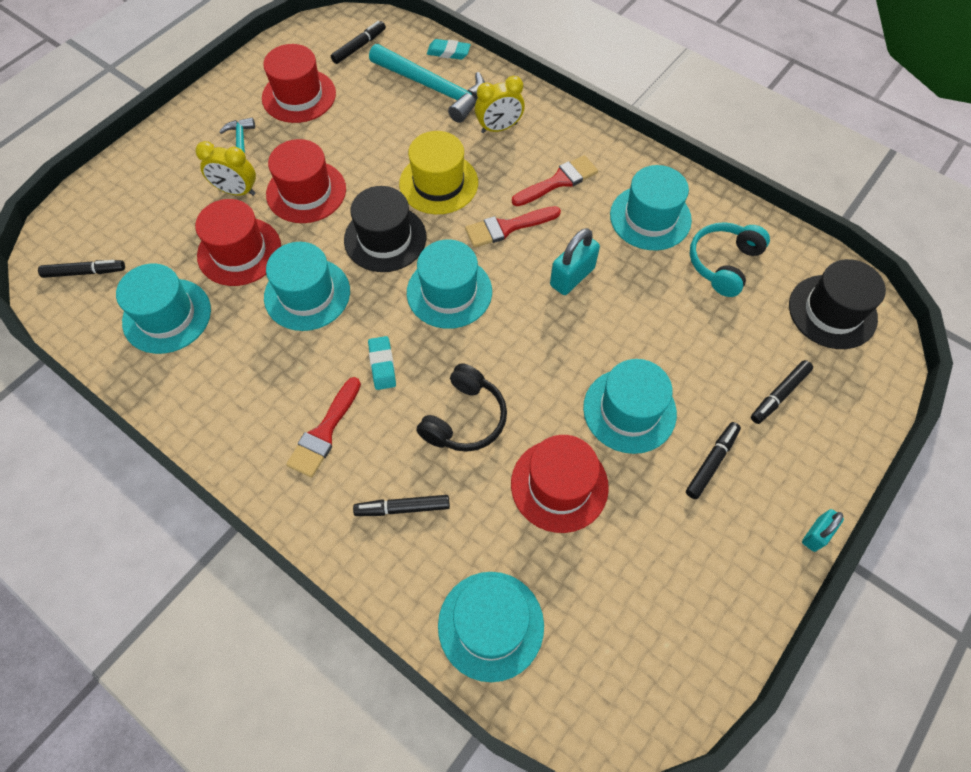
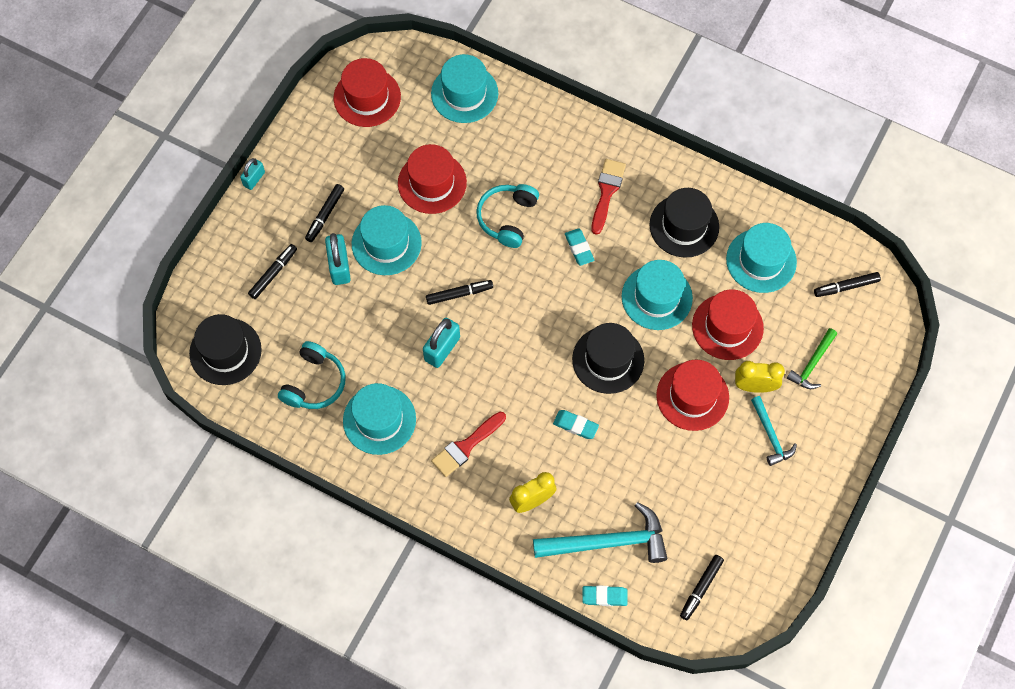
camera: 170 degrees right, 5 degrees up
(165, 203) = (812, 364): none -> green hammer
(241, 372) = (684, 226): none -> black hat
(299, 96) = (740, 509): red hat -> red hat (367, 97)
(402, 508) = (537, 151): black marker -> black marker (459, 294)
(433, 88) = (608, 542): turquoise hammer -> turquoise hammer turned 150 degrees clockwise
(438, 183) = (575, 425): yellow hat -> turquoise eraser
(449, 292) = (541, 318): turquoise hat -> none
(465, 418) = (507, 218): black headphones -> turquoise headphones
(507, 227) = (504, 388): red brush -> none
(692, 390) = (339, 266): none -> turquoise padlock

